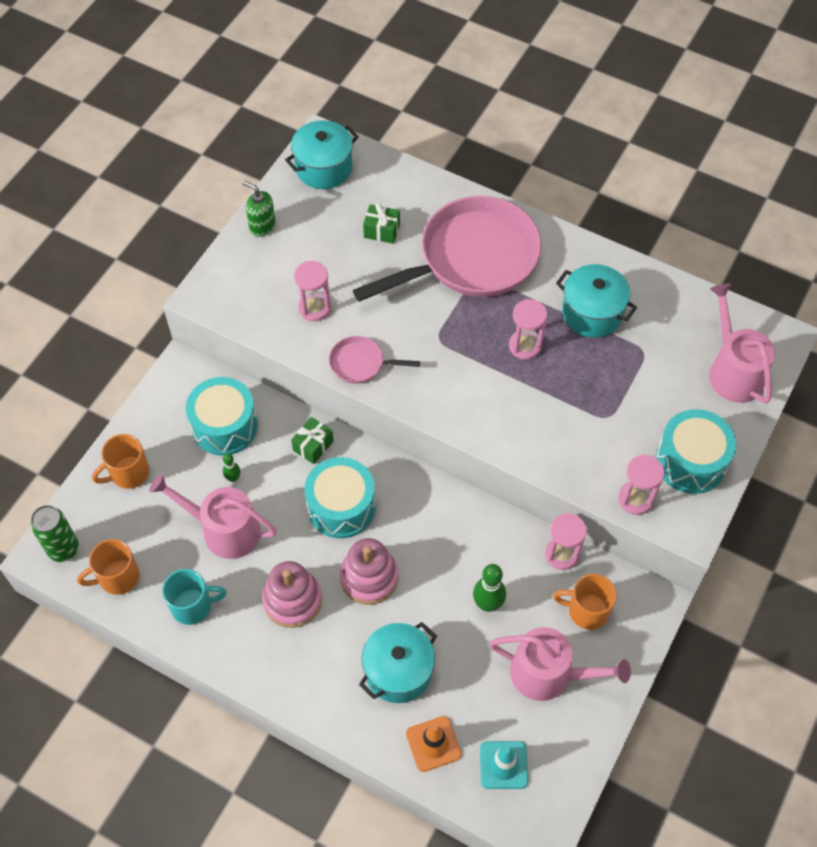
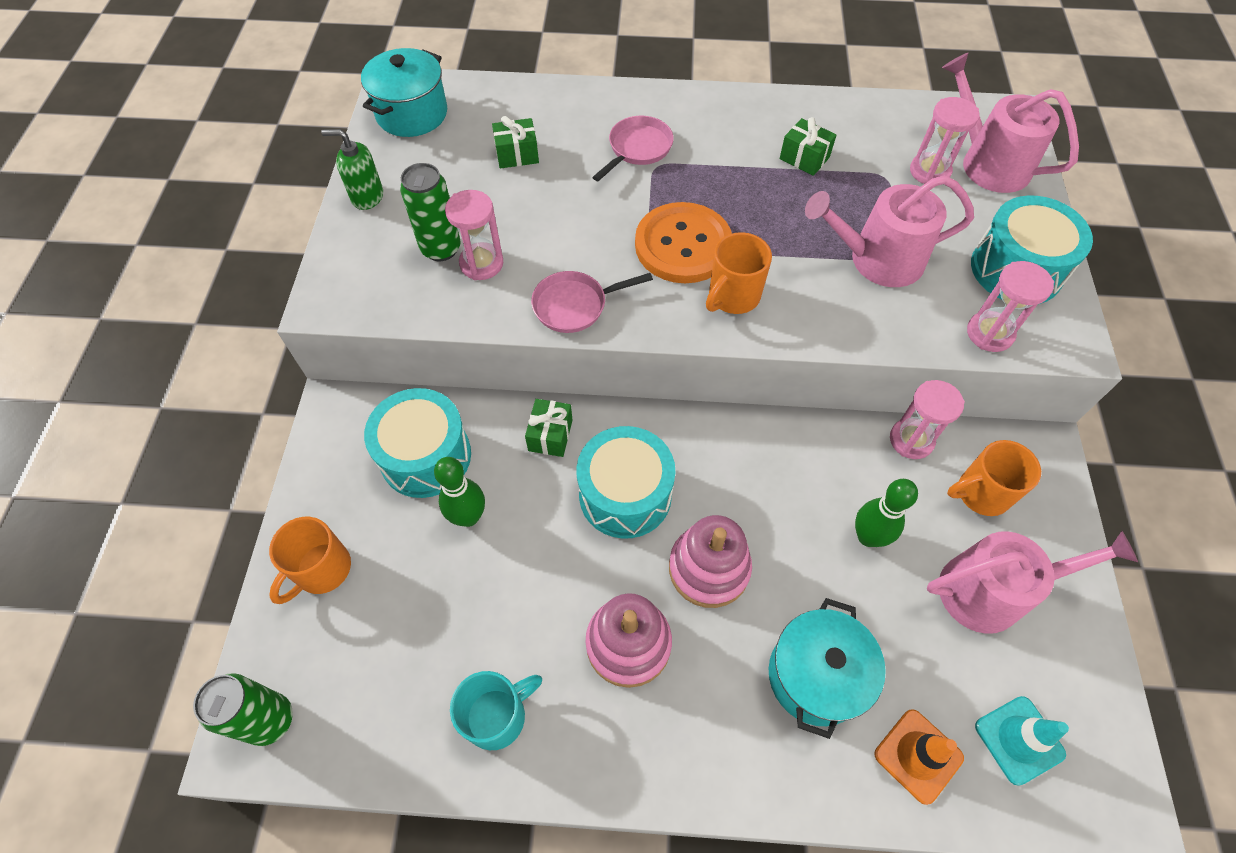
camera: 25 degrees left, 0 degrees up
(117, 577) = (369, 725): orange mug -> orange mug (733, 296)
(224, 530) = (489, 590): pink watering can -> pink watering can (877, 260)
(233, 478) = (468, 517): green bowling pin -> green bowling pin, size x1.76
(293, 286) = (441, 249): none -> green can
(459, 348) = (683, 245): none -> orange button
(471, 258) = (638, 149): pink pan -> pink pan, size x0.43
(525, 346) = (755, 216): pink hourglass -> pink hourglass (929, 171)
(592, 313) = (804, 158): turquoise pot -> green gift

